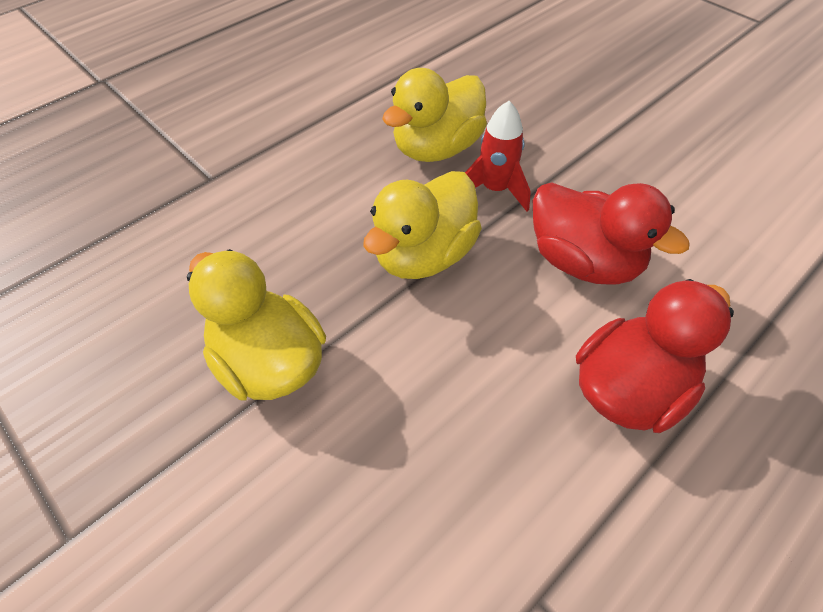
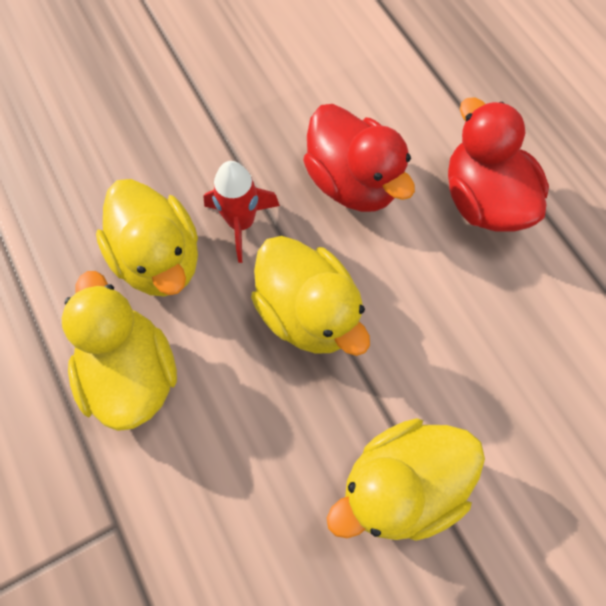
camera: 75 degrees left, 15 degrees up
(332, 157) = (132, 373): none -> yellow duck
(583, 262) = (352, 182): red duck -> red duck turned 90 degrees clockwise

